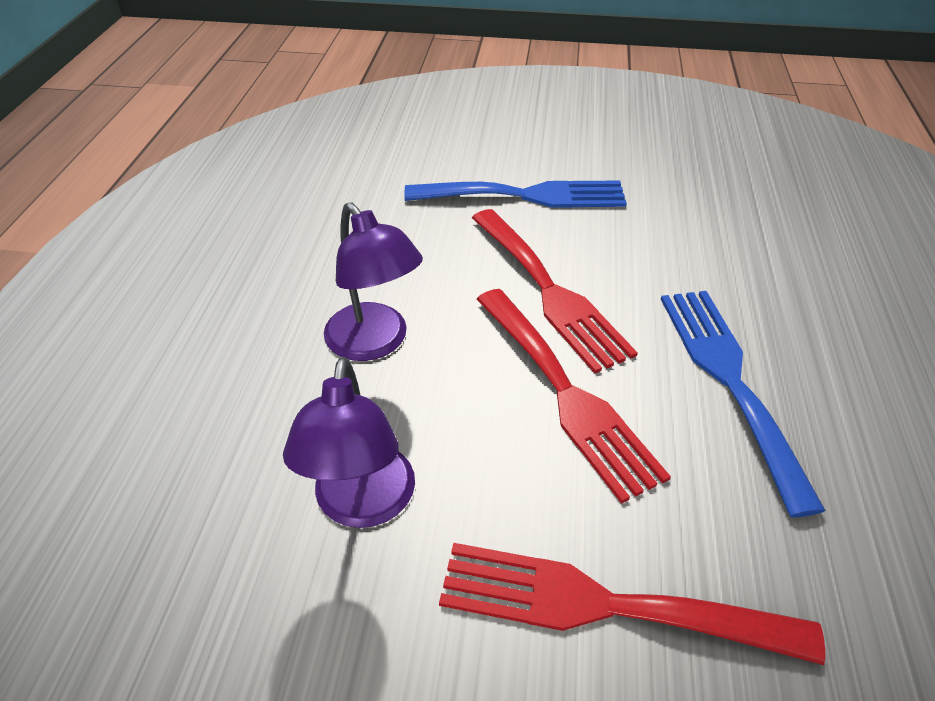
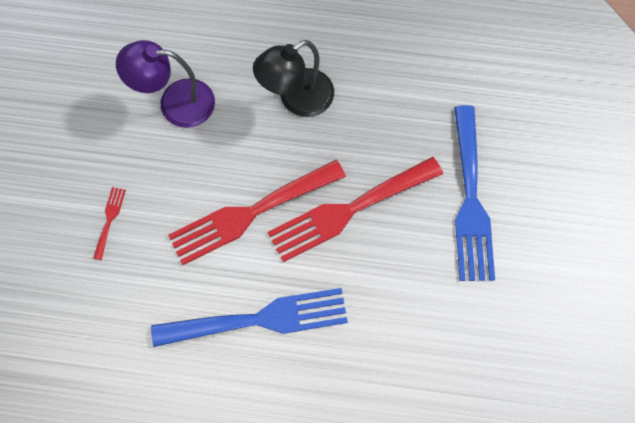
camera: 90 degrees right, 25 degrees up
(375, 343) = (296, 99): purple lamp -> black lamp
(605, 605) = (109, 219): red fork -> red fork, size x0.41

